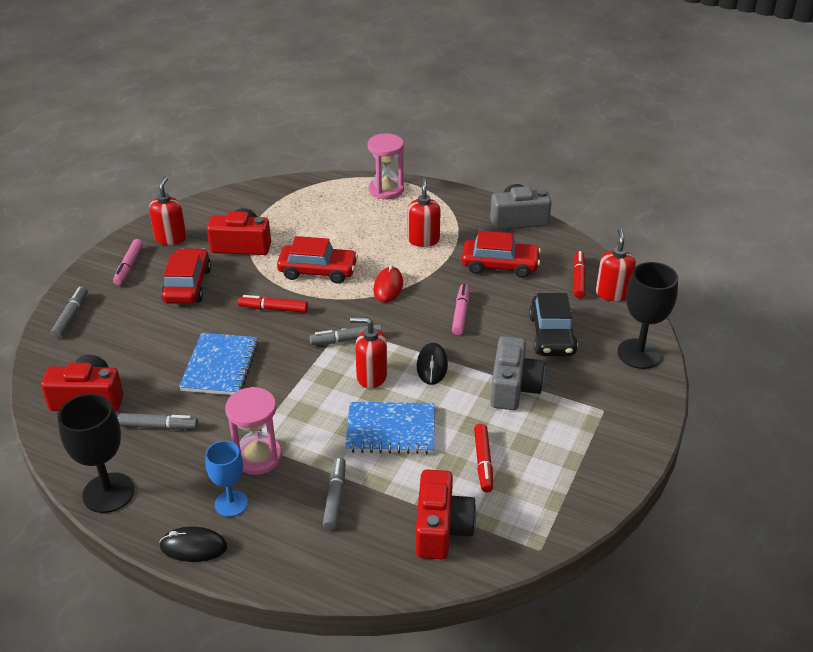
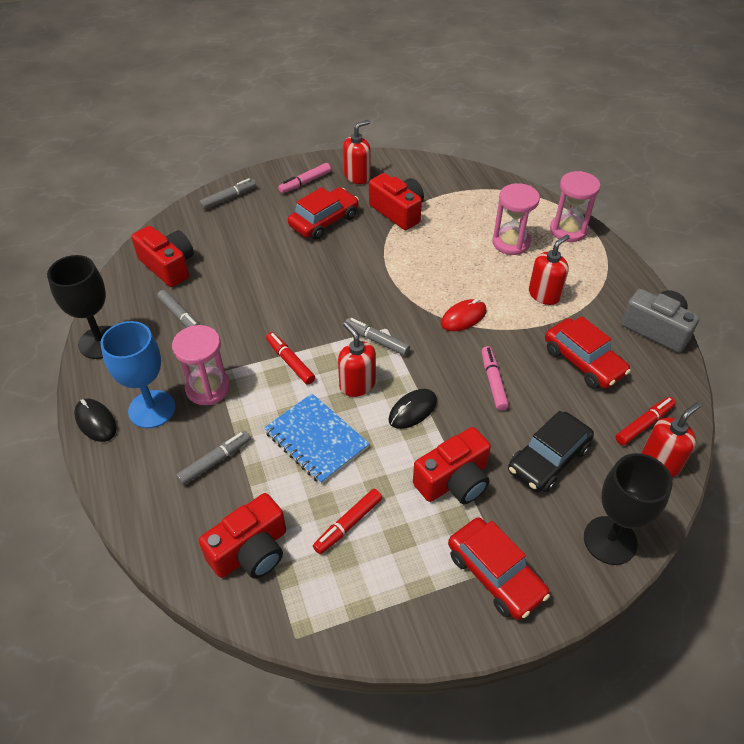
camera: 45 degrees right, 10 degrees up
(220, 366) = (269, 299): blue notebook -> none
(231, 503) = (152, 409): blue goblet -> blue goblet, size x1.54
(273, 309) = (357, 278): red marker -> red marker (290, 362)
(318, 271) = (426, 268): red car -> red car (495, 574)
(357, 220) = (511, 242): none -> pink hourglass
(460, 313) = (493, 382): pink marker -> pink marker turned 60 degrees counterclockwise
(513, 387) = (454, 480): grey camera -> red camera

